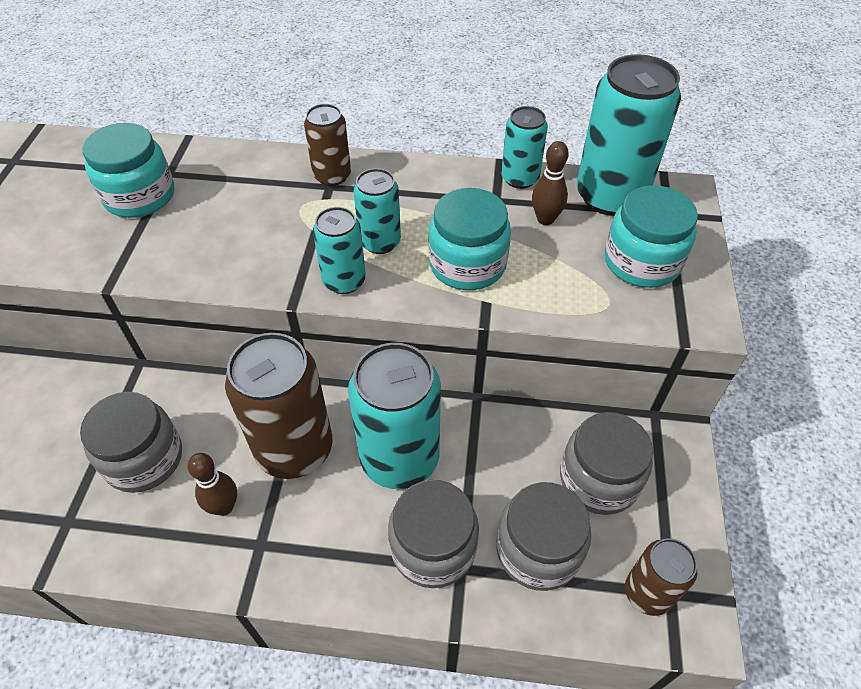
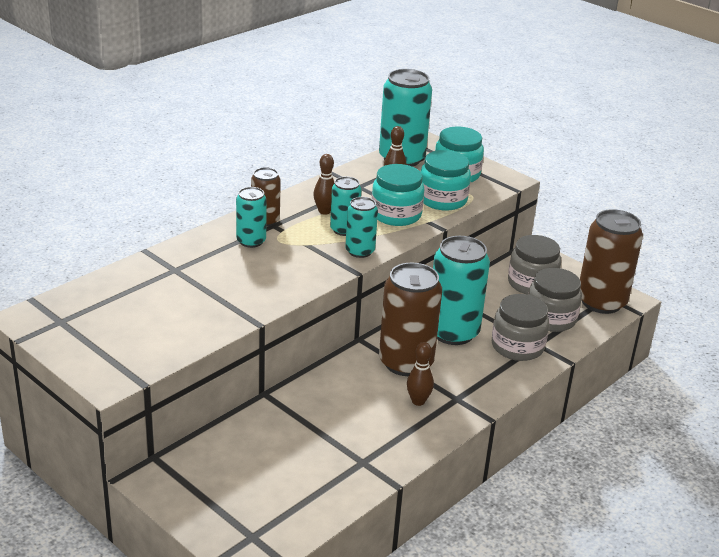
camera: 55 degrees left, 20 degrees down
(140, 196) = (183, 286): turquoise jar -> turquoise jar (442, 200)
(144, 458) = (348, 418): grey jar -> none
(404, 205) = (324, 211): none -> brown bowling pin
(520, 178) = (352, 173): turquoise can -> turquoise can (251, 241)
(647, 592) = (601, 302): brown can -> brown can, size x1.82

